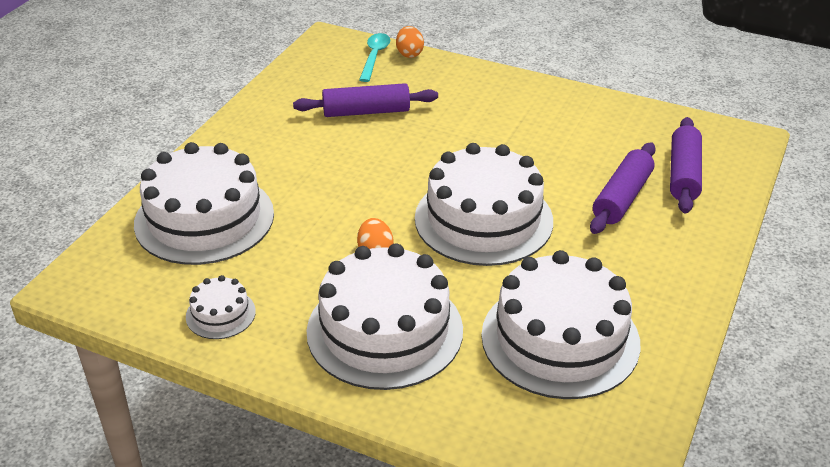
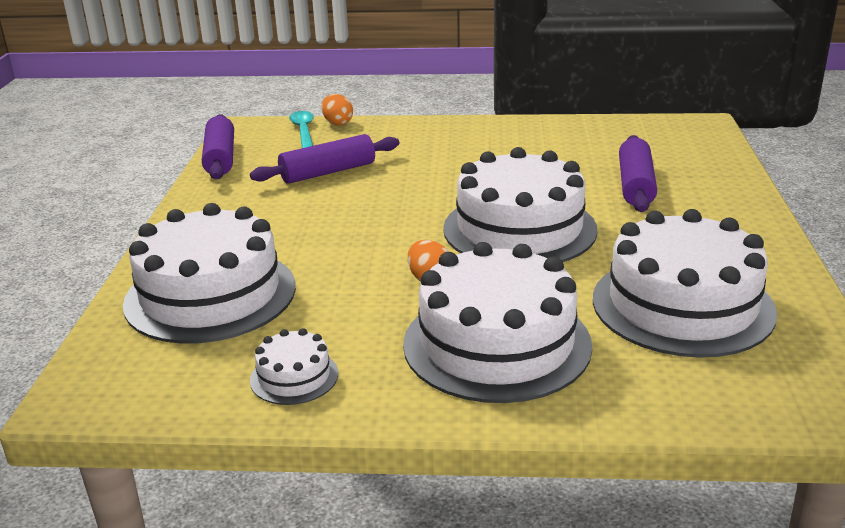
camera: 20 degrees left, 10 degrees down
(684, 174) = (673, 158): purple rolling pin -> purple rolling pin (220, 158)

